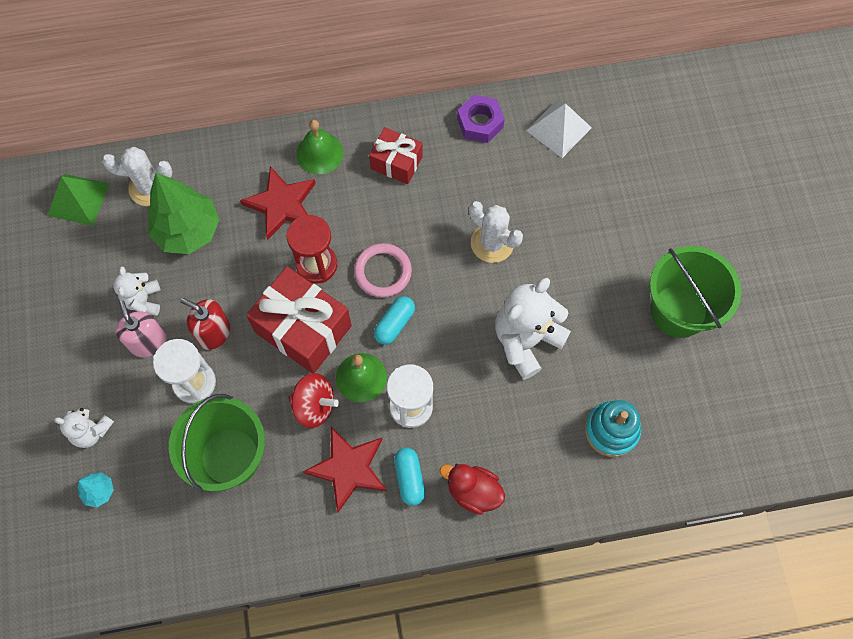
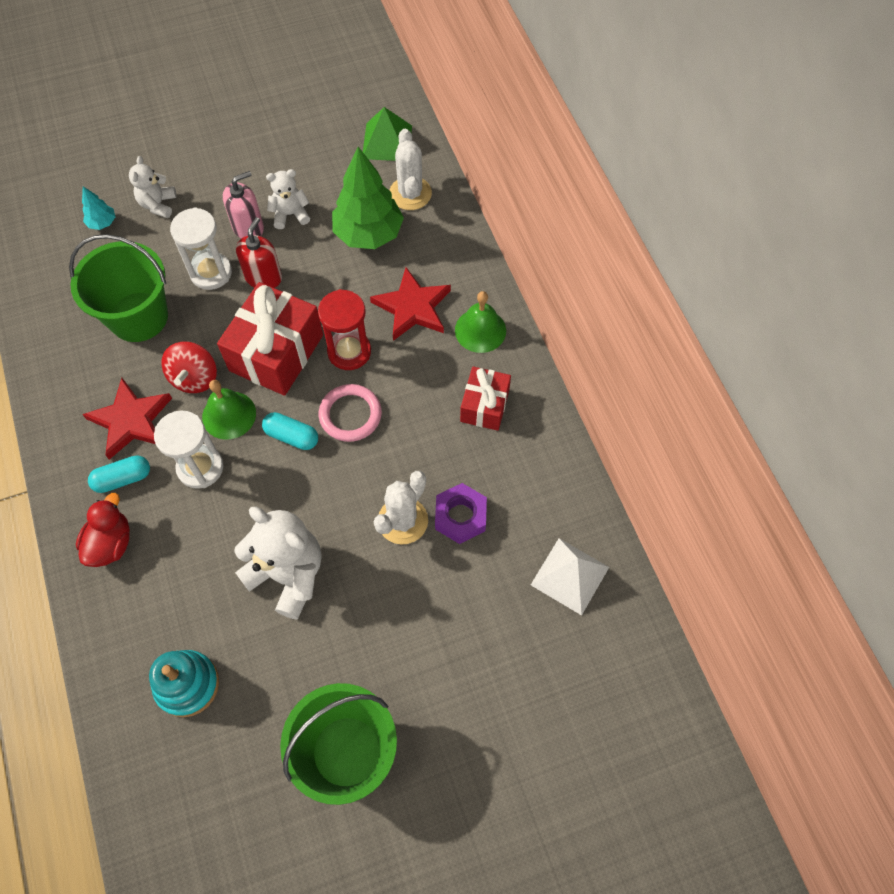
camera: 80 degrees right, 5 degrees down
(480, 123) = (556, 485): purple nut -> purple nut (460, 516)

